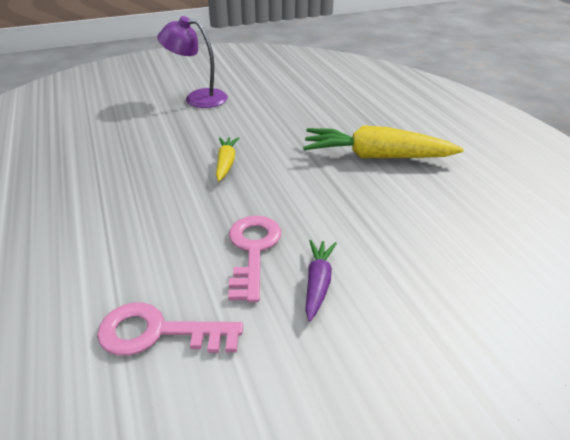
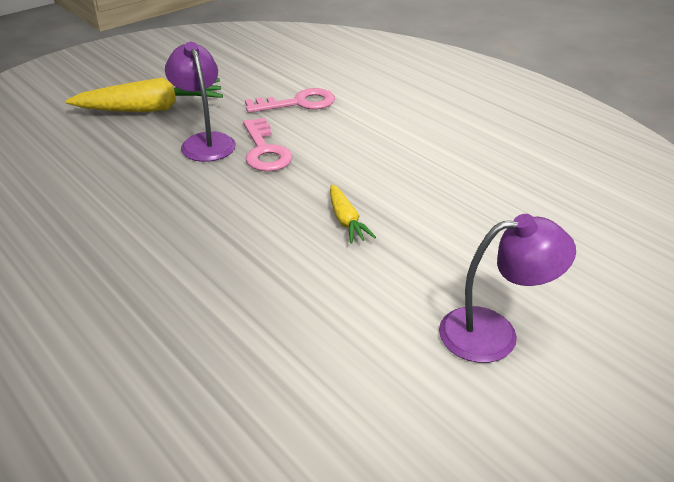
camera: 160 degrees right, 0 degrees up
(318, 283) = (205, 142): purple carrot -> purple lamp
(376, 156) = (162, 272): yellow carrot -> yellow carrot (152, 109)

